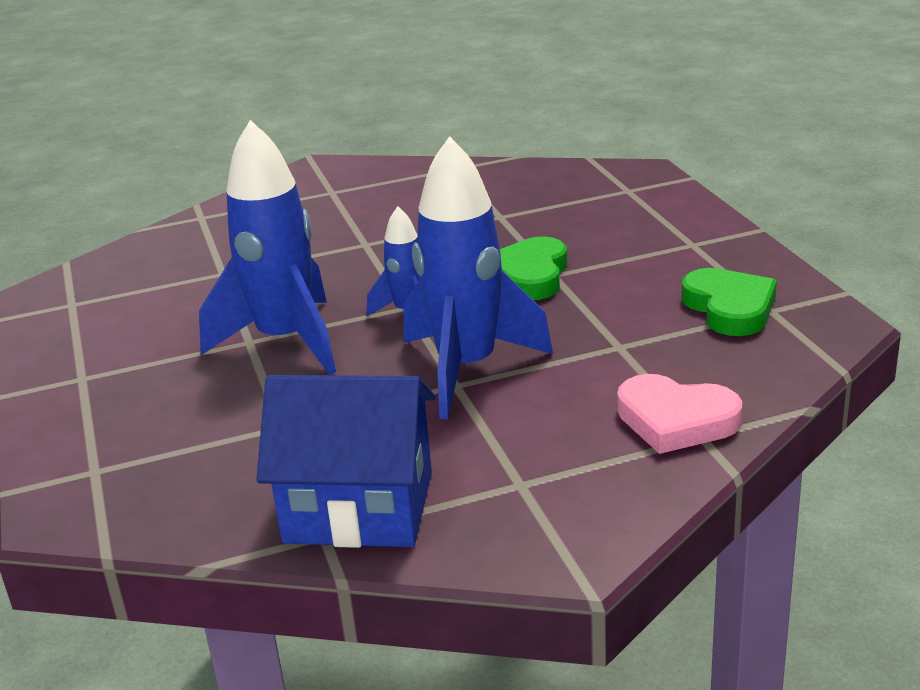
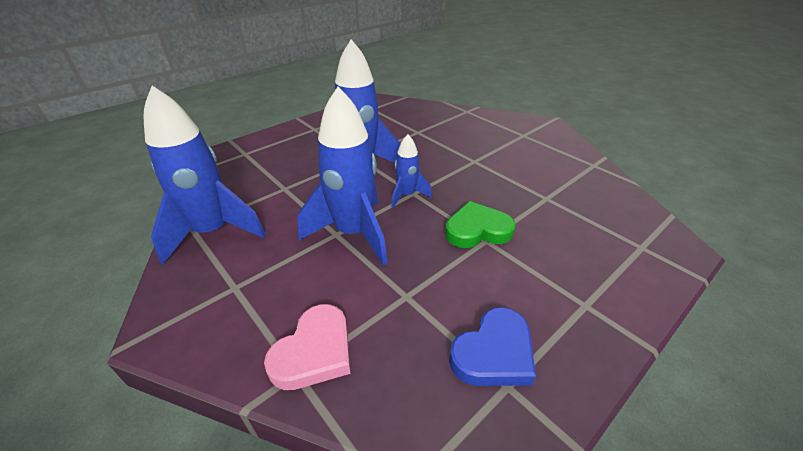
camera: 65 degrees right, 10 degrees up
(359, 507) = (213, 232): blue house -> blue rocket
(676, 420) = (314, 352): pink heart -> pink heart turned 150 degrees counterclockwise
(729, 308) = (493, 353): green heart -> blue heart

